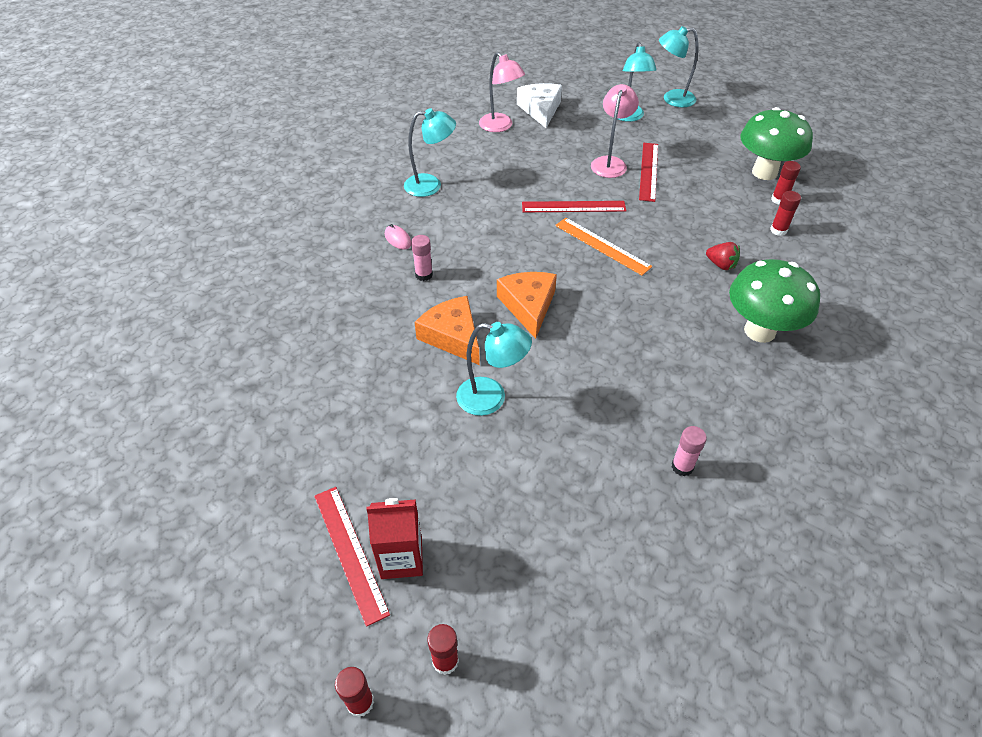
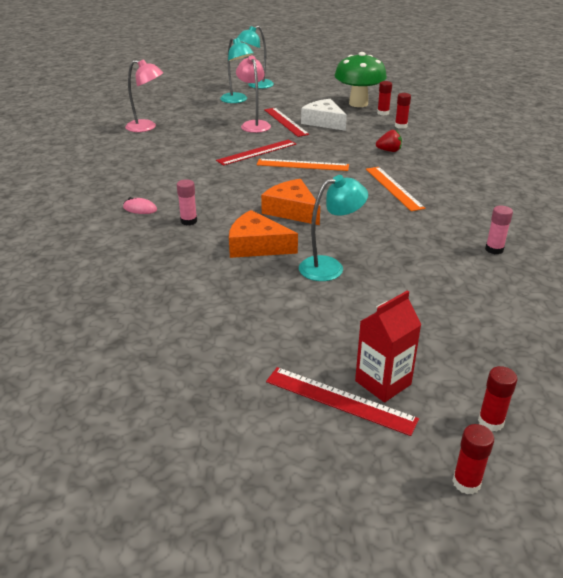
camera: 35 degrees left, 15 degrees down
(431, 185) = (130, 172): turquoise lamp -> none
(540, 110) = (167, 112): white cheese -> white cheese (324, 122)
(666, 324) = (393, 188): none -> orange ruler
(759, 331) = (451, 172): green mushroom -> none

